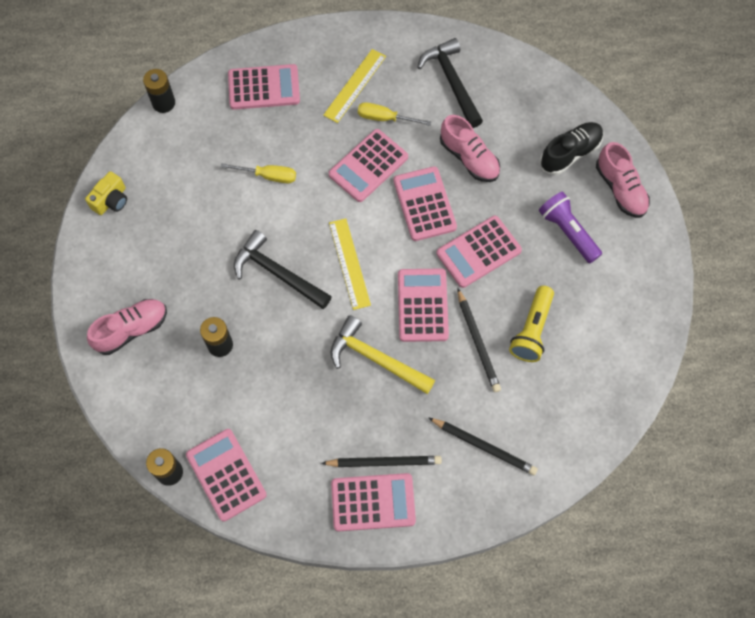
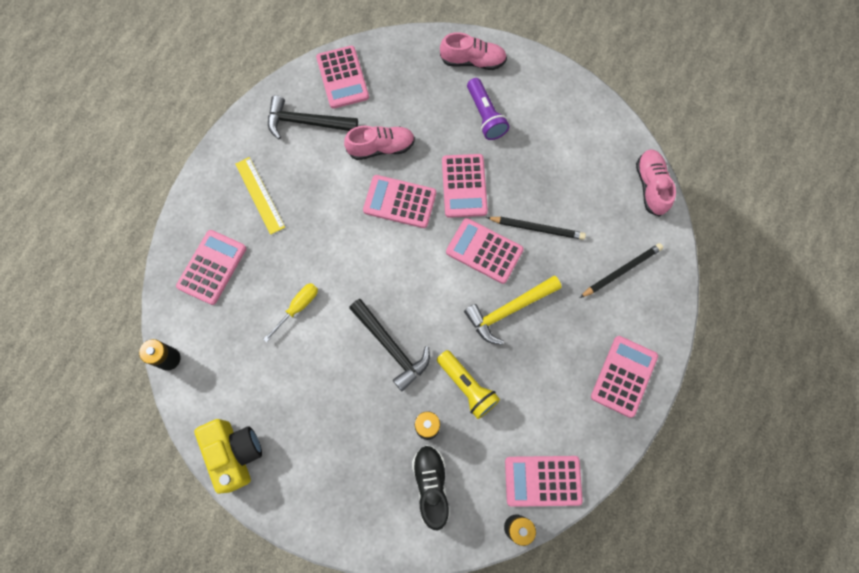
camera: 60 degrees left, 5 degrees up
(111, 200) = (235, 453): yellow camera -> yellow camera, size x1.68
(132, 330) = (370, 496): pink shoe -> pink shoe (651, 186)
(278, 273) = (391, 347): black hammer -> black hammer turned 105 degrees counterclockwise
(349, 263) = (416, 286): yellow ruler -> none
(368, 166) = (339, 225): pink calculator -> pink calculator (342, 77)
(384, 118) = (305, 189): yellow screwdriver -> none
(384, 462) = (596, 350): black pencil -> none
(532, 330) = (549, 185): yellow flashlight -> yellow flashlight (467, 386)
(567, 232) = (485, 116): purple flashlight -> purple flashlight turned 105 degrees counterclockwise
(570, 153) = (422, 76): black shoe -> black shoe (431, 485)

